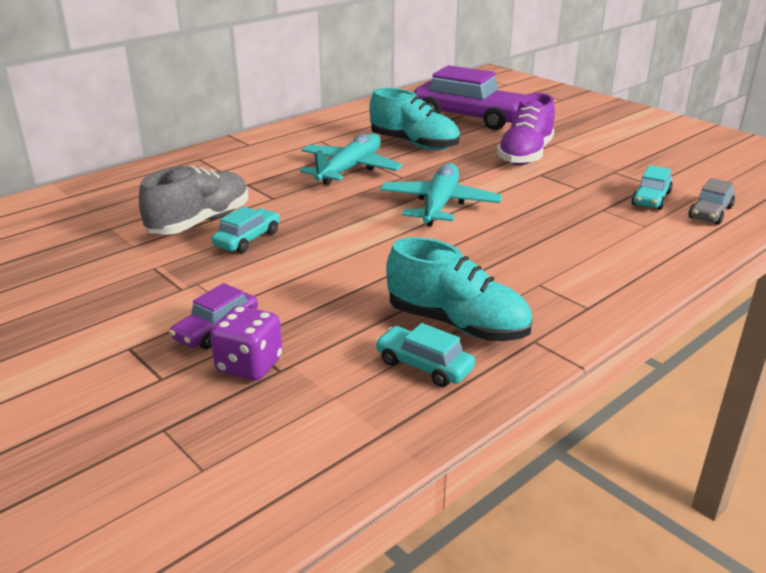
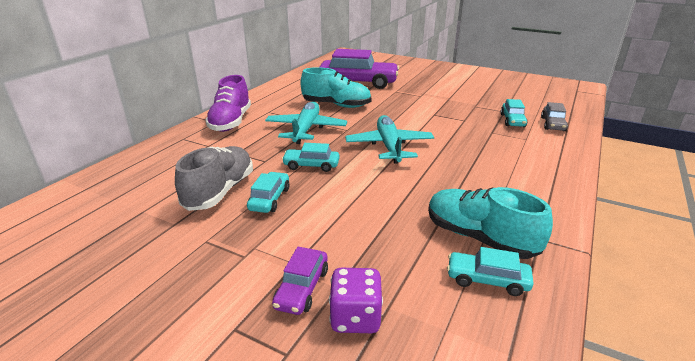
camera: 20 degrees left, 0 degrees up
(323, 212) = (311, 165): none -> turquoise car
(457, 324) = (479, 238): turquoise shoe -> turquoise shoe turned 150 degrees counterclockwise
(525, 155) = (414, 103): purple shoe -> purple shoe (231, 122)

